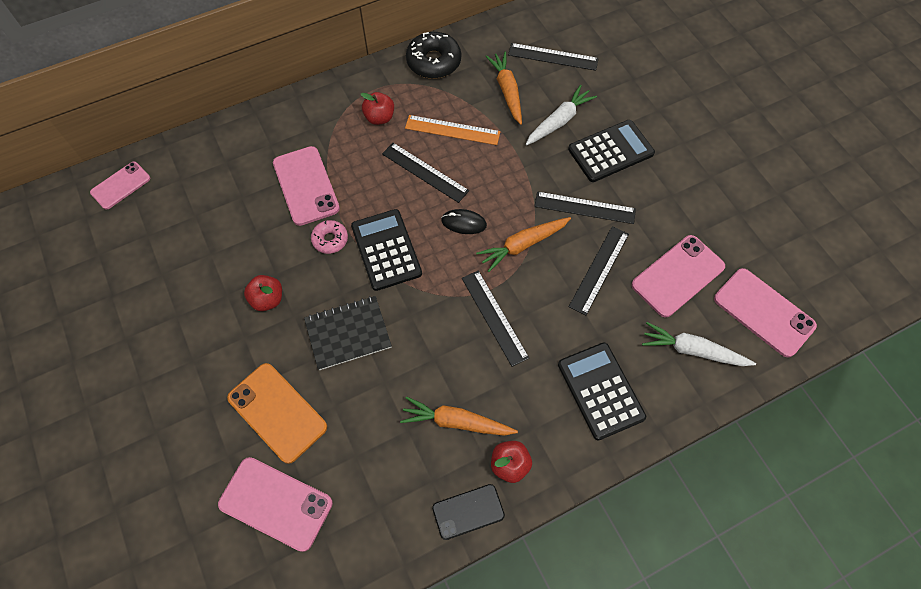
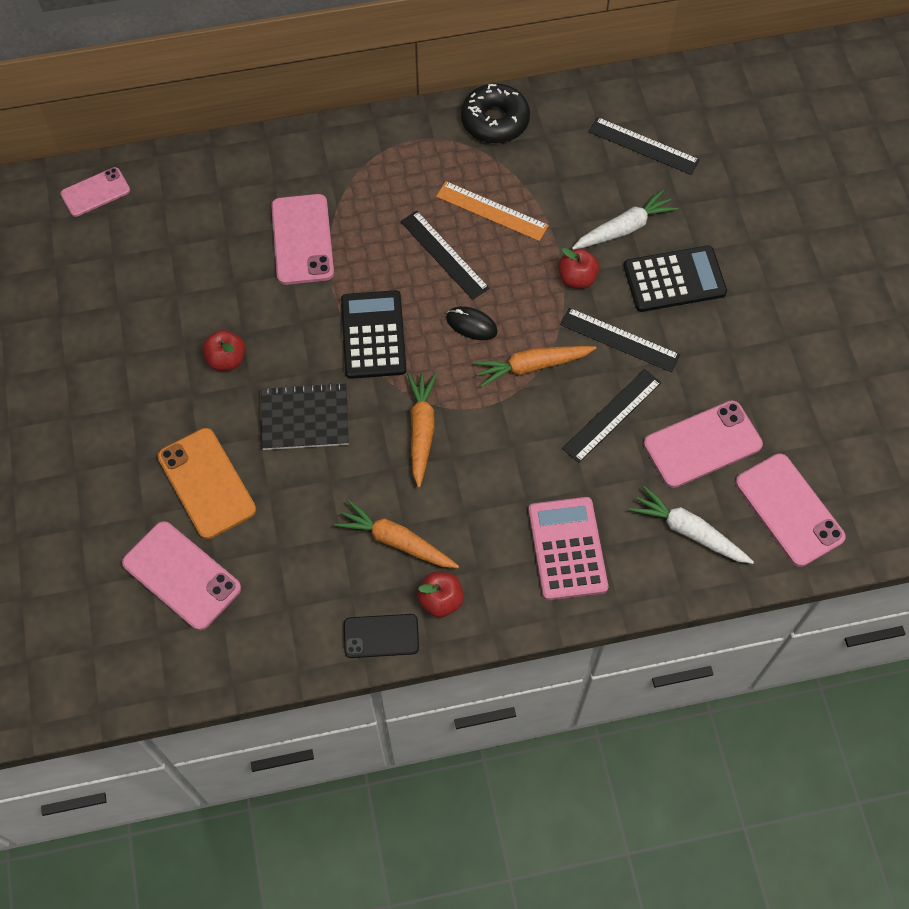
camera: 15 degrees right, 0 degrees up
(330, 239) = (313, 308): pink donut -> none
(379, 118) = (410, 177): red apple -> red apple (577, 278)
(494, 317) = (473, 439): black ruler -> none
(507, 91) = (572, 177): orange carrot -> orange carrot (421, 430)
(600, 390) = (567, 548): black calculator -> pink calculator

